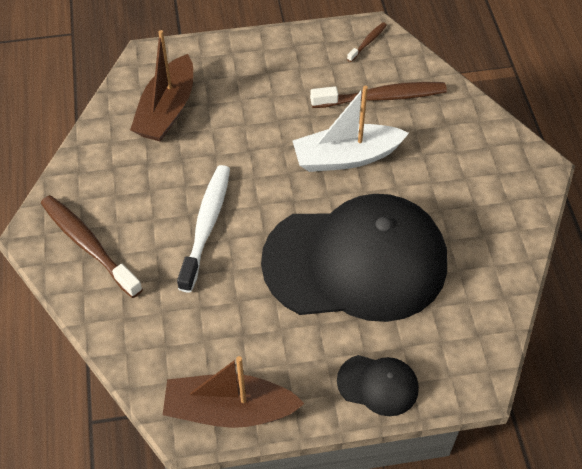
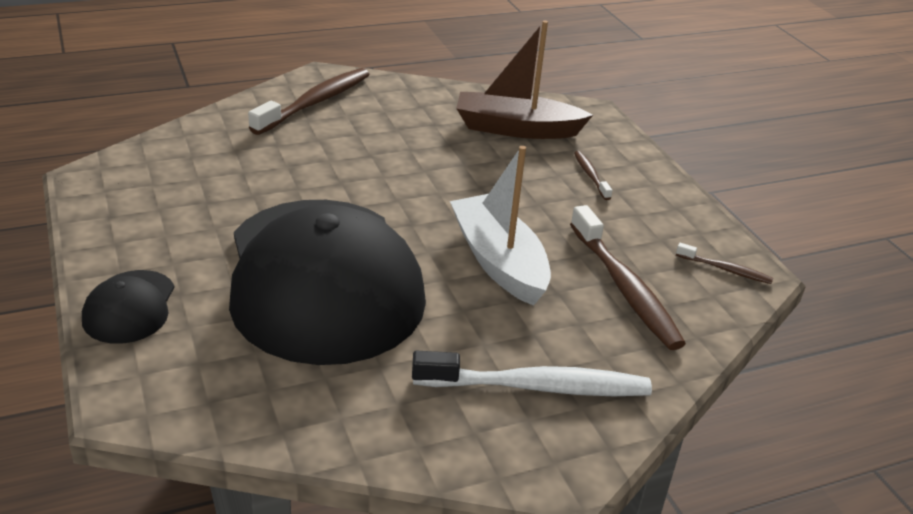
camera: 75 degrees right, 20 degrees down
(206, 225) = (356, 166): white toothbrush -> white toothbrush (537, 387)
(229, 410) = (106, 200): brown boat -> none
(245, 81) = (590, 175): none -> brown toothbrush

